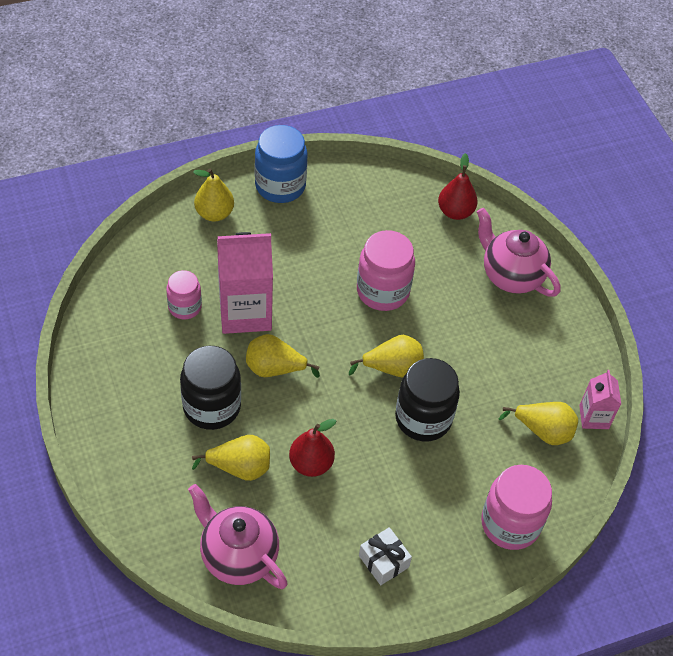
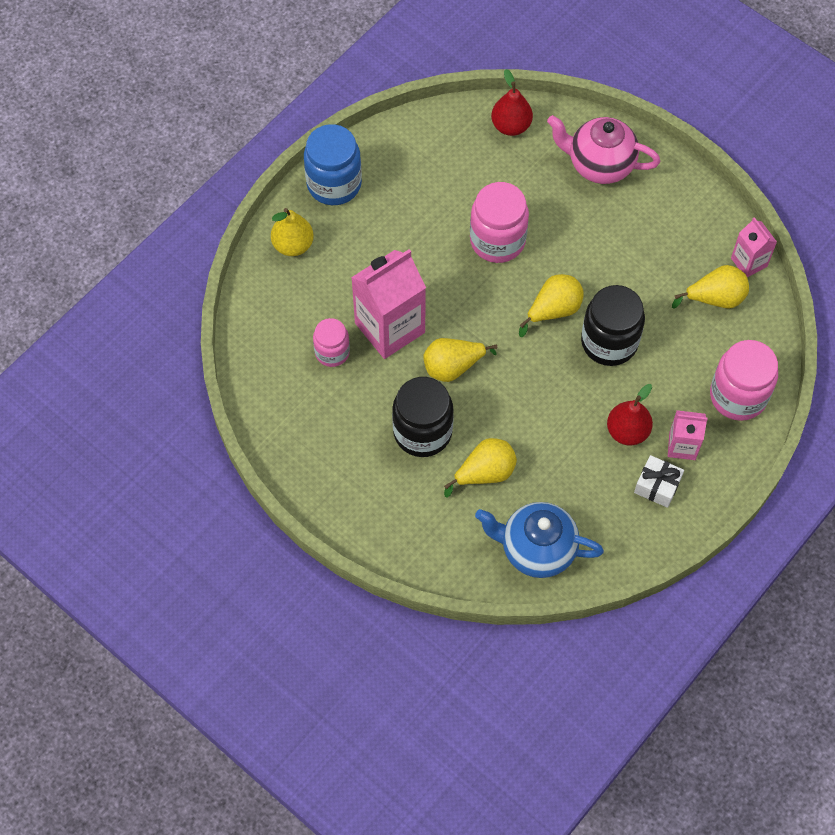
camera: 25 degrees left, 10 degrees up
(238, 556) = (536, 549): pink teapot -> blue teapot
(311, 464) = (542, 436): red pear -> red pear (627, 431)
(430, 539) = (682, 446): none -> pink carton

